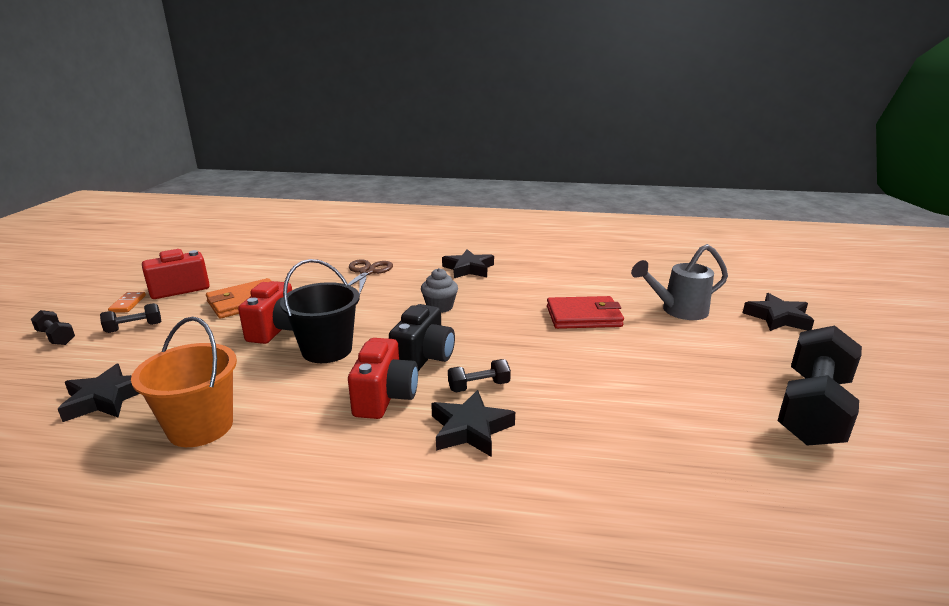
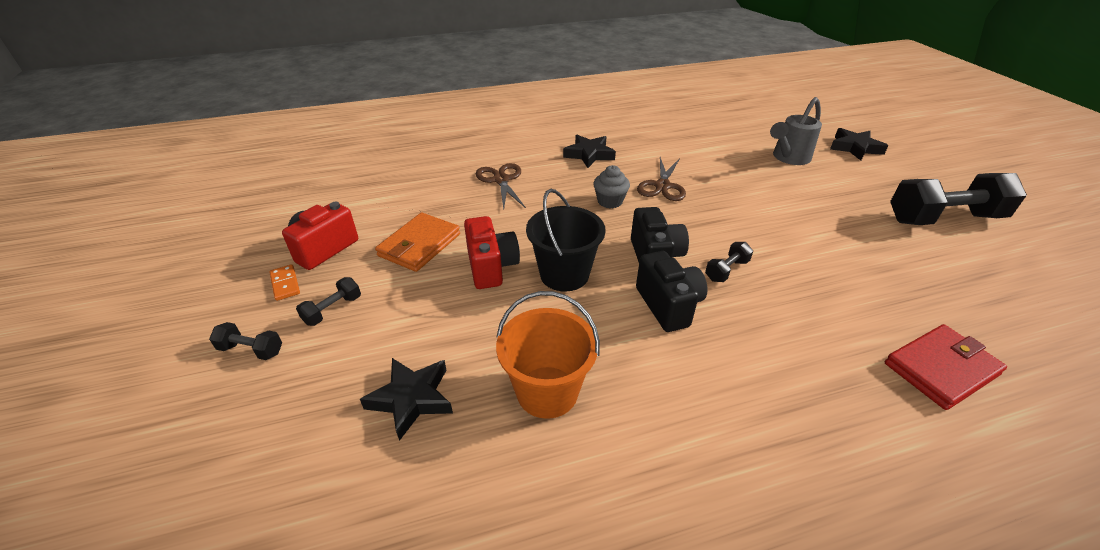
camera: 25 degrees left, 15 degrees up
(385, 397) = (668, 305): red camera -> black camera
(470, 429) = (762, 311): black star -> none
(506, 306) = (662, 186): none -> brown scissors
(583, 316) = (730, 181): red wallet -> red wallet (941, 369)
(813, 409) = (944, 219): black dumbbell -> black dumbbell turned 75 degrees clockwise

